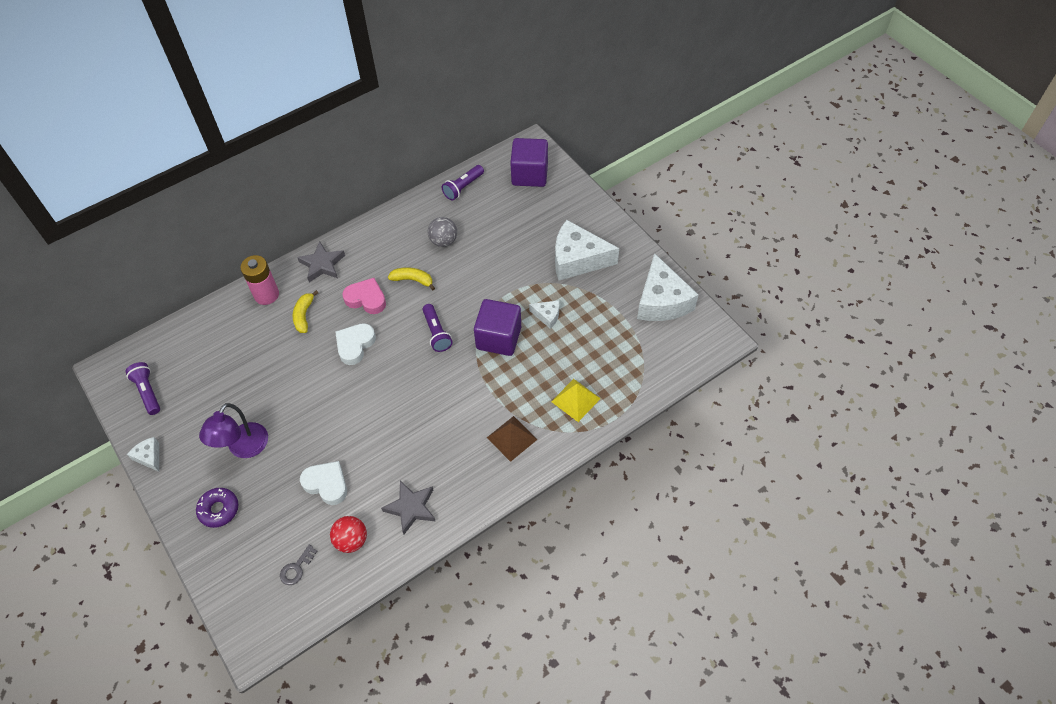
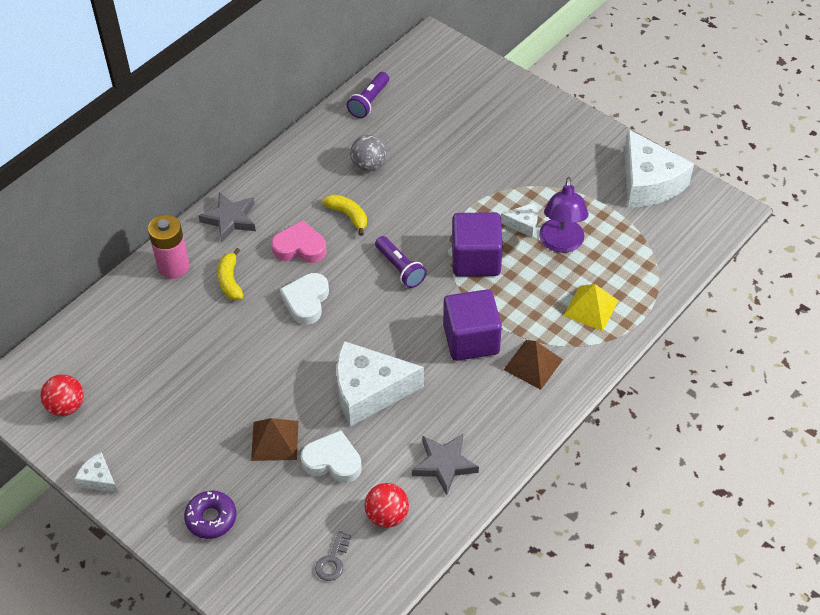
camera: 15 degrees left, 5 degrees down
(147, 392) = (66, 406): purple flashlight -> red ball
(243, 448) = (214, 444): purple lamp -> purple lamp (561, 243)
(289, 456) = (275, 440): none -> brown pyramid
(412, 280) = (348, 215): yellow banana -> yellow banana turned 45 degrees clockwise
(529, 174) = (443, 73): purple cube -> purple cube (471, 339)
(577, 259) = (535, 156): white cheese -> white cheese (369, 391)

